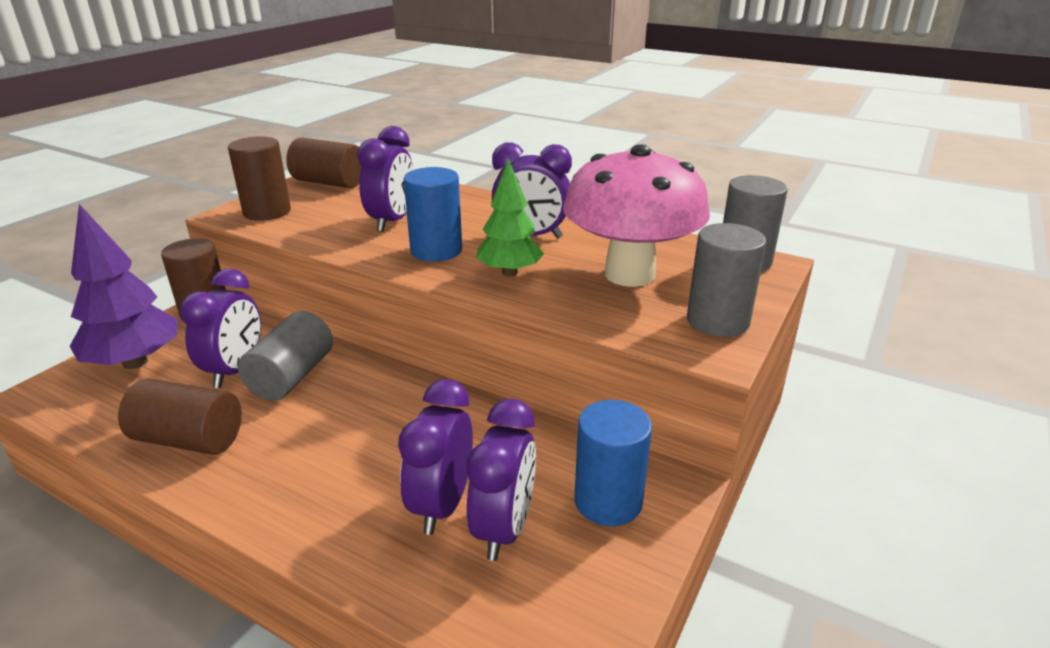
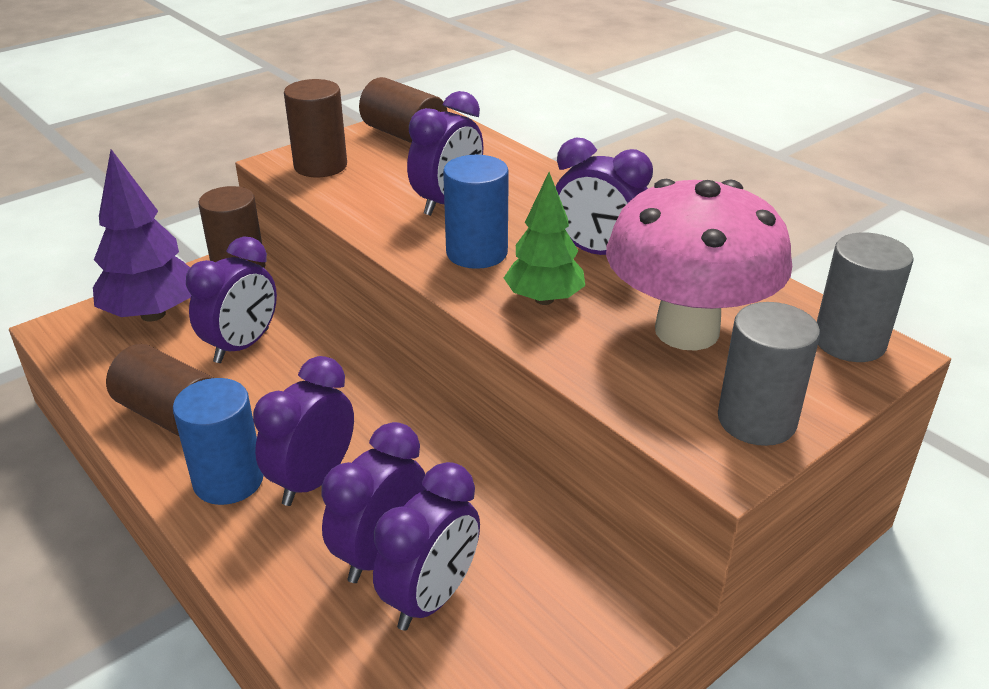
camera: 20 degrees right, 5 degrees up
(292, 376) = (294, 366): grey cylinder -> none
(352, 462) = (313, 480): none -> purple clock
(608, 501) = (558, 600): blue cylinder -> blue cylinder (228, 480)

